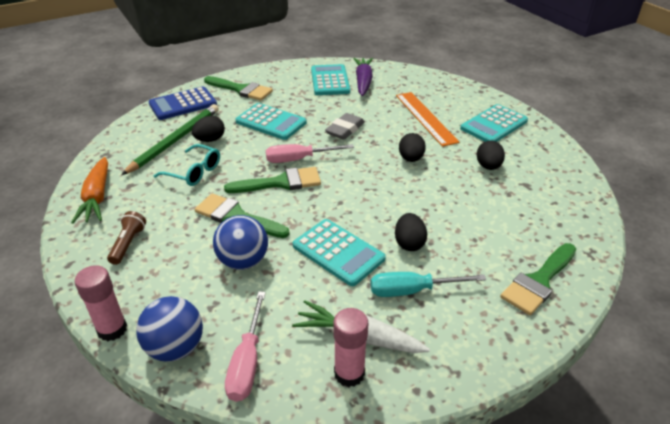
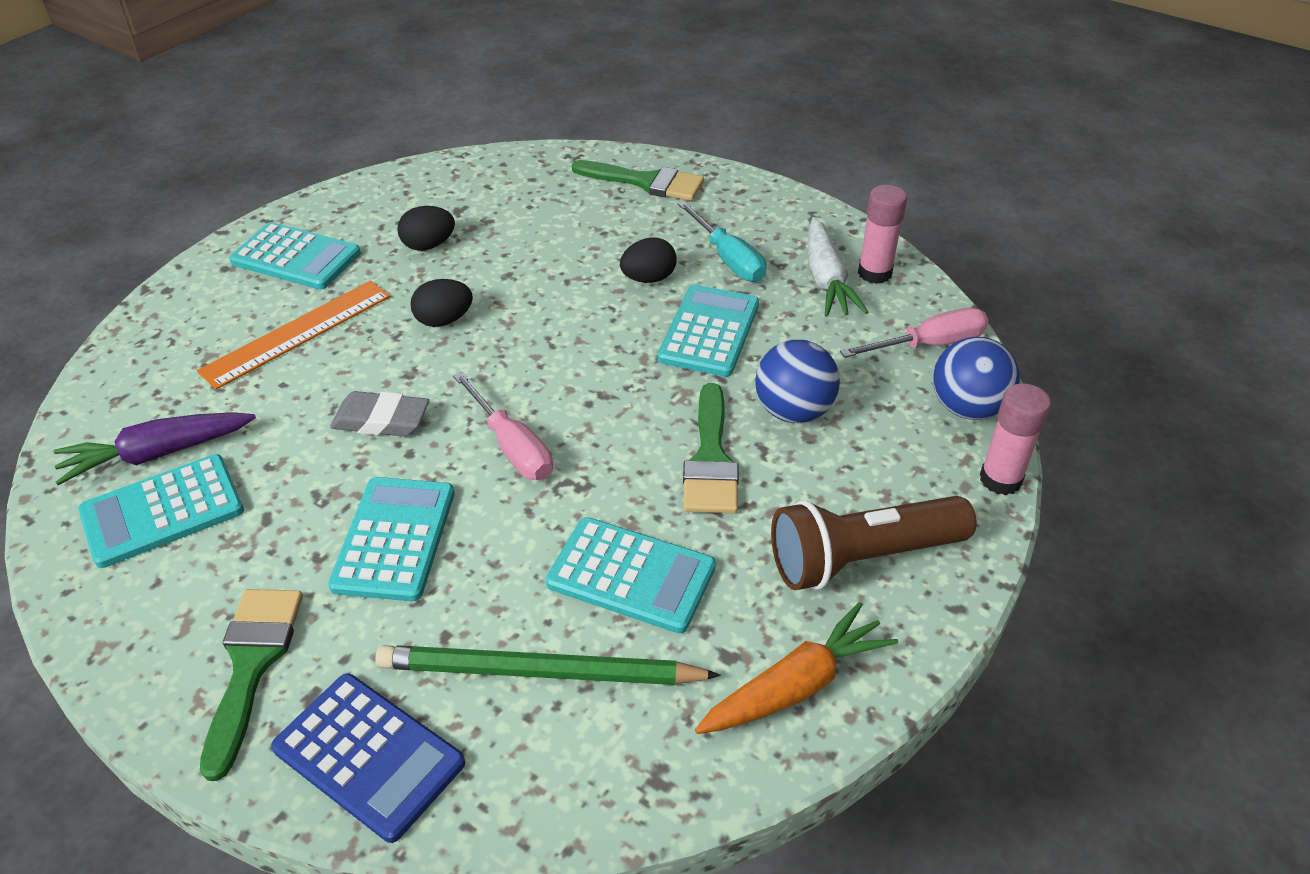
camera: 115 degrees left, 5 degrees up
(128, 244) = (862, 558): brown flashlight -> brown flashlight, size x1.95
(194, 172) = (631, 575): turquoise glasses -> turquoise calculator
(210, 140) = (509, 609): black egg -> none
(280, 182) = (593, 443): green brush -> none

